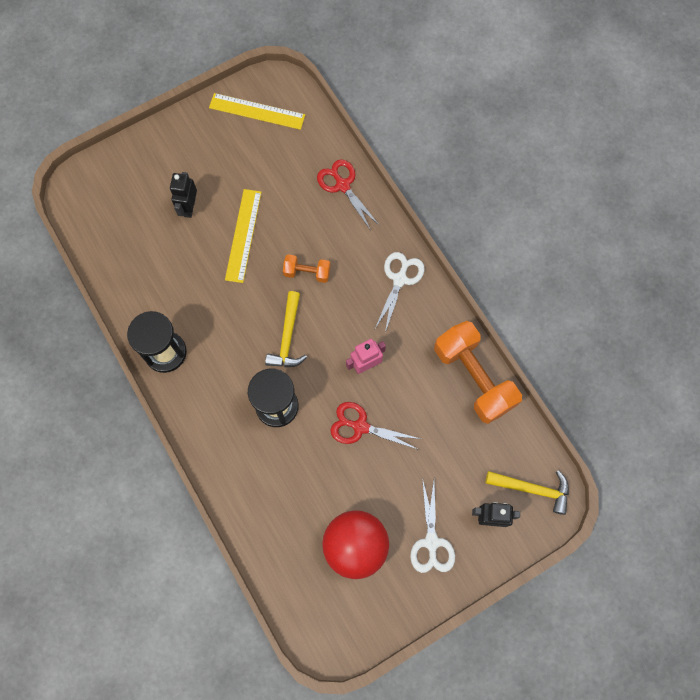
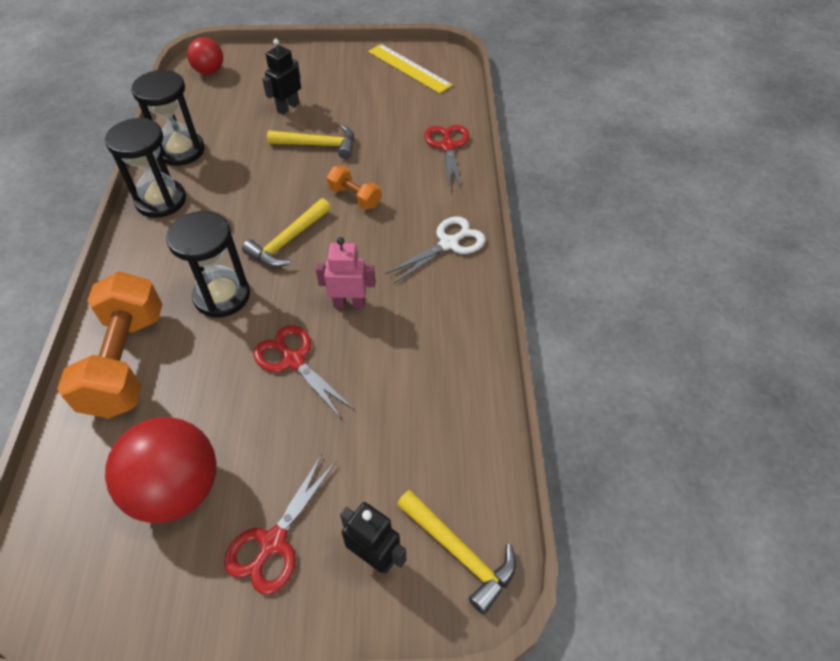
camera: 30 degrees right, 20 degrees down
(90, 200) = (209, 71): none -> red ball
(140, 297) = (181, 151): none -> black hourglass
(243, 235) = (318, 145): yellow ruler -> yellow hammer
(431, 542) = (273, 542): white scissors -> red scissors
(473, 378) = (467, 377): orange dumbbell -> orange dumbbell (126, 362)

